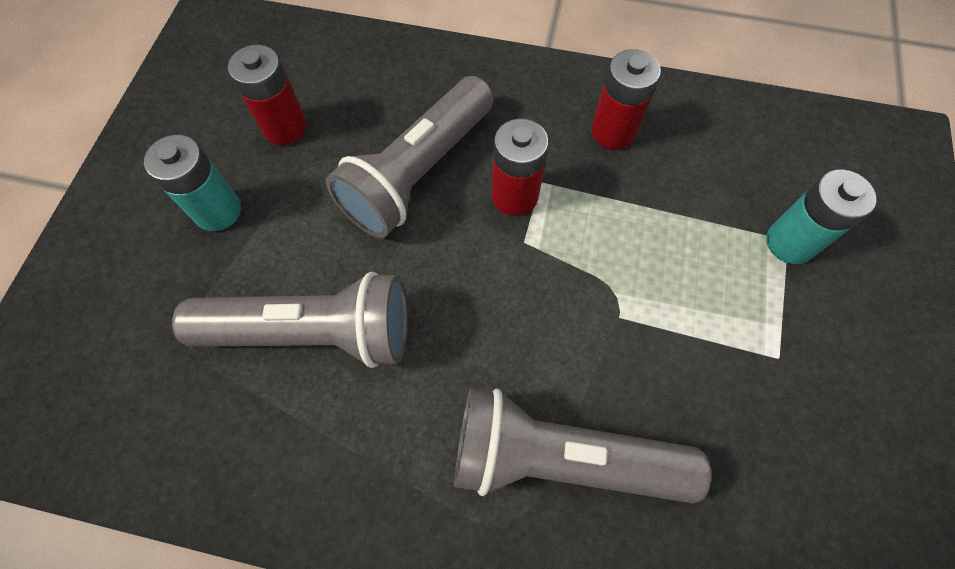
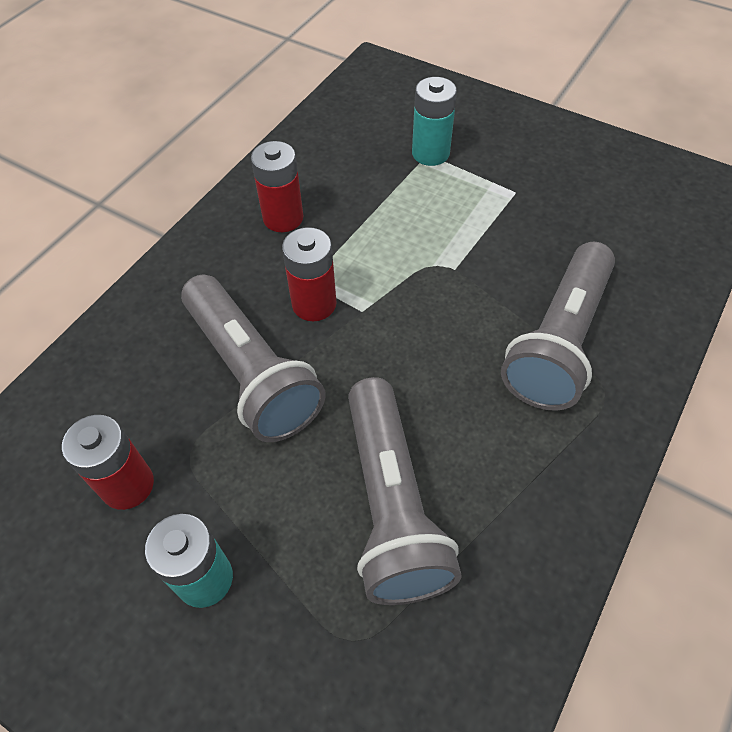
camera: 70 degrees left, 10 degrees down
(313, 333) = (391, 505): grey flashlight -> grey flashlight turned 150 degrees clockwise

